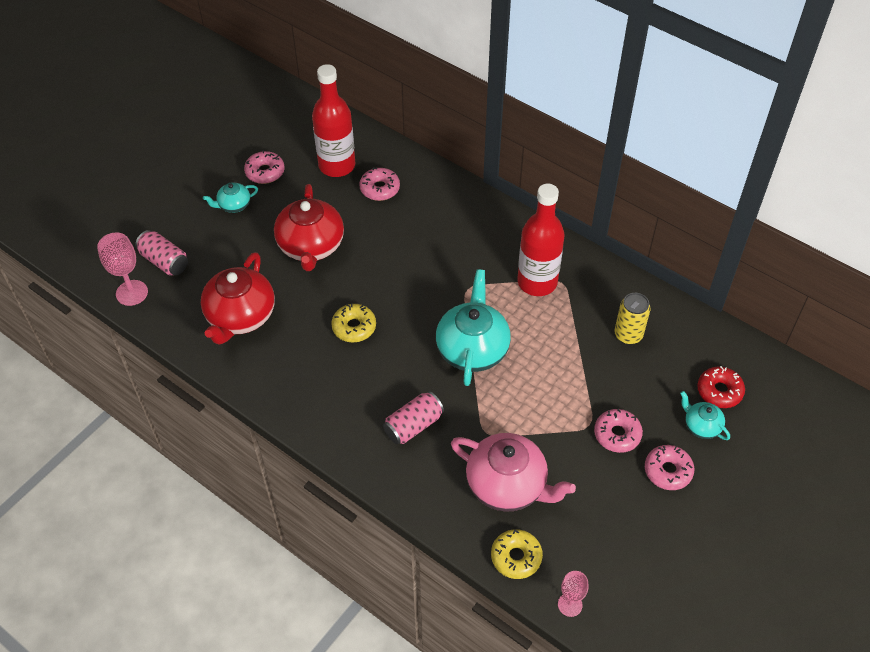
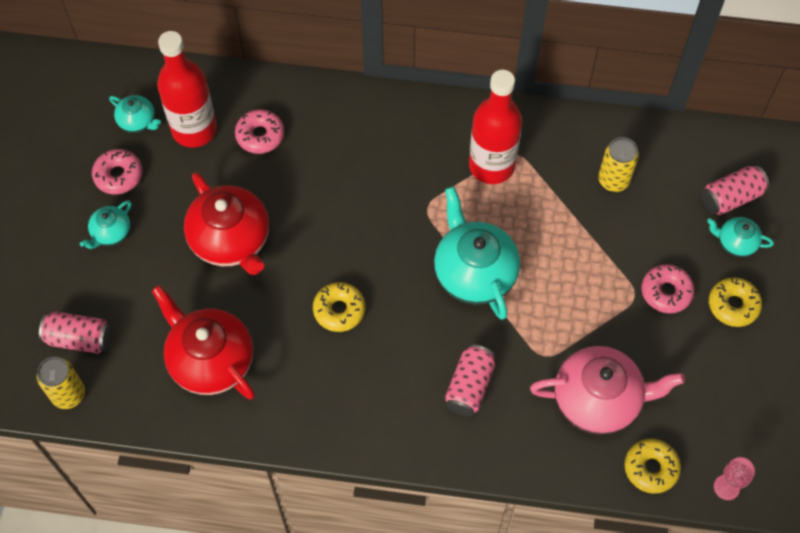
camera: 30 degrees left, 10 degrees up
(132, 293) = (68, 394): pink goblet -> yellow can
(240, 317) = (210, 360): red teapot -> red teapot turned 150 degrees clockwise
(302, 144) = (138, 121): none -> turquoise teapot
(668, 471) = (733, 305): pink donut -> yellow donut
(719, 391) = (731, 197): red donut -> pink can

